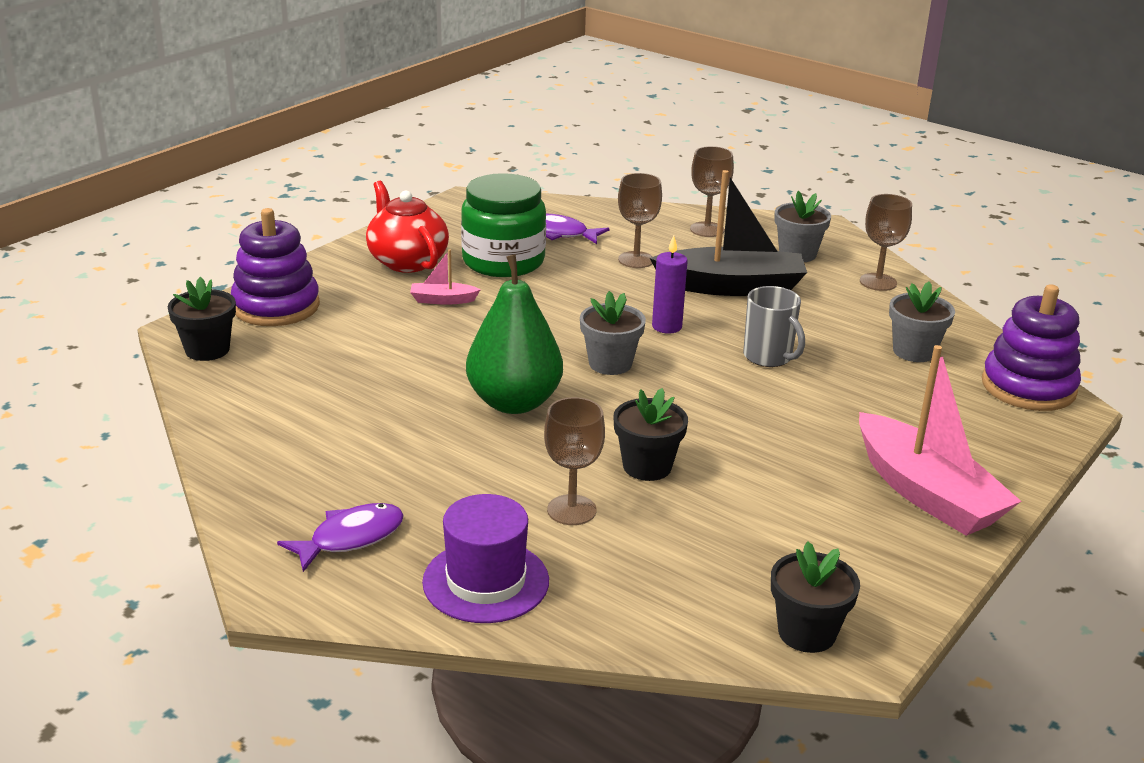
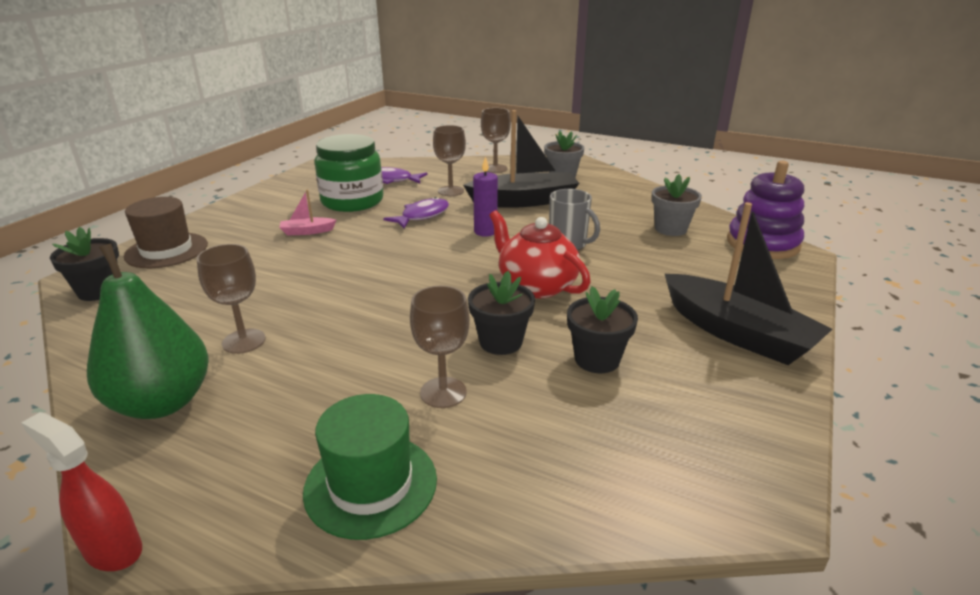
camera: 10 degrees left, 0 degrees up
(258, 597) = (113, 549): none -> red spray bottle
(276, 306) = (166, 250): purple stacking toy -> brown hat
(350, 538) = (224, 457): purple fish -> purple fish (422, 216)
(407, 261) = (277, 208): red teapot -> red teapot (536, 286)
(486, 581) = (371, 484): purple hat -> green hat
(514, 402) = (375, 302): green pear -> green pear (162, 402)
(610, 364) = (449, 263): grey flower pot -> none
(806, 633) = (704, 489): black flower pot -> black flower pot (597, 359)
(878, 282) = (623, 188): brown goblet -> brown goblet (244, 341)
(926, 493) = (736, 333): pink boat -> black boat

